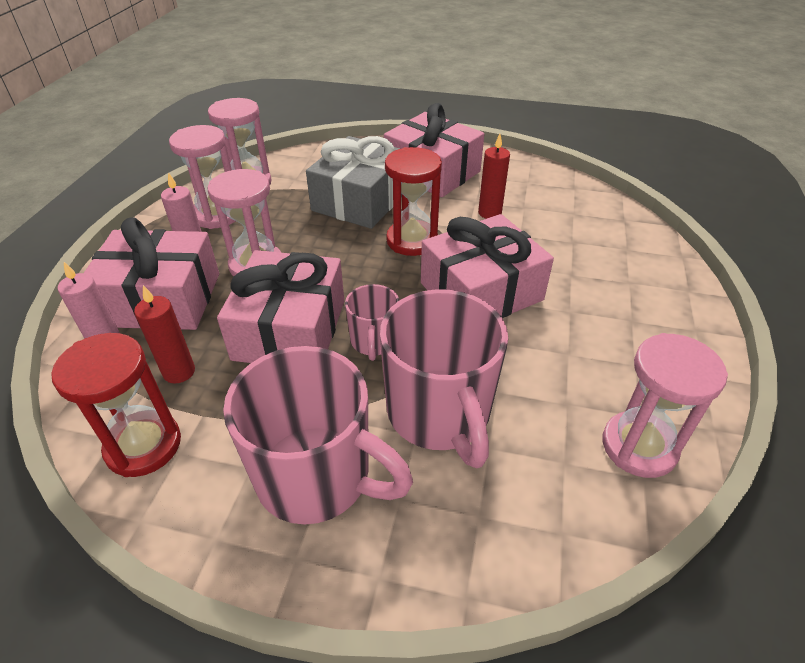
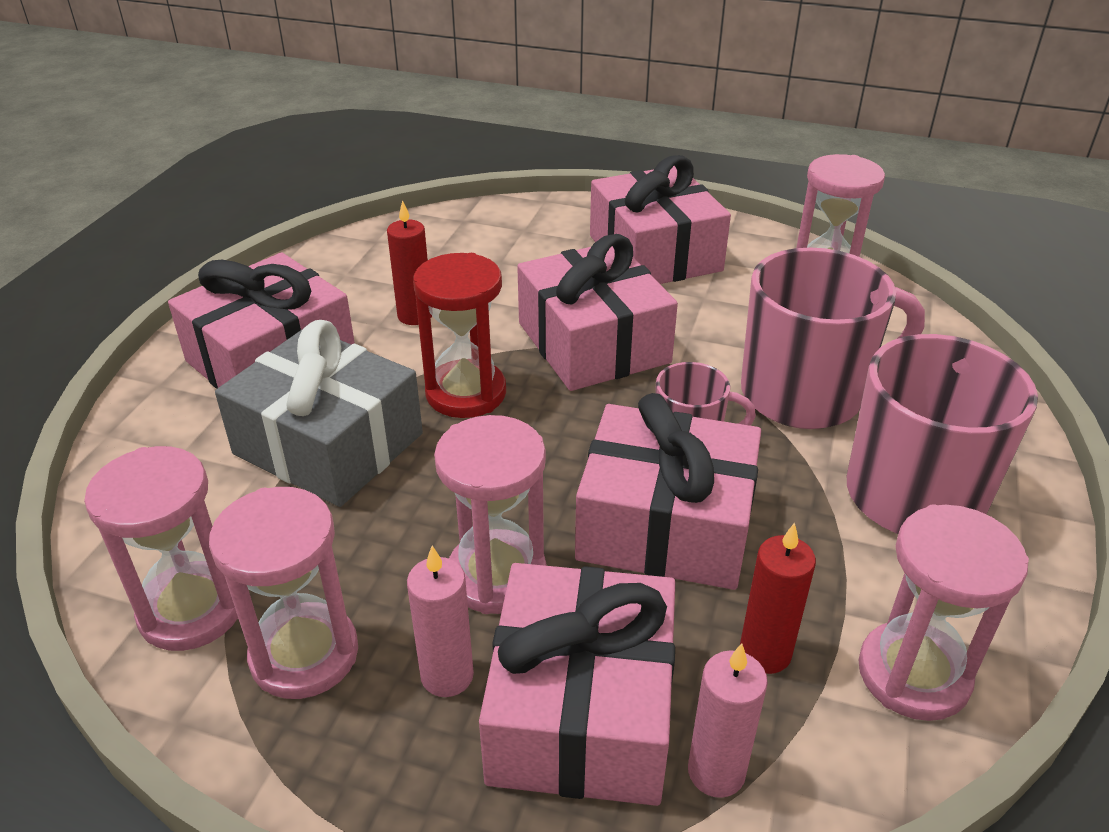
camera: 85 degrees left, 5 degrees down
(143, 446) = (913, 674): red hourglass -> pink hourglass
(628, 322) = (654, 253): none -> pink gift

